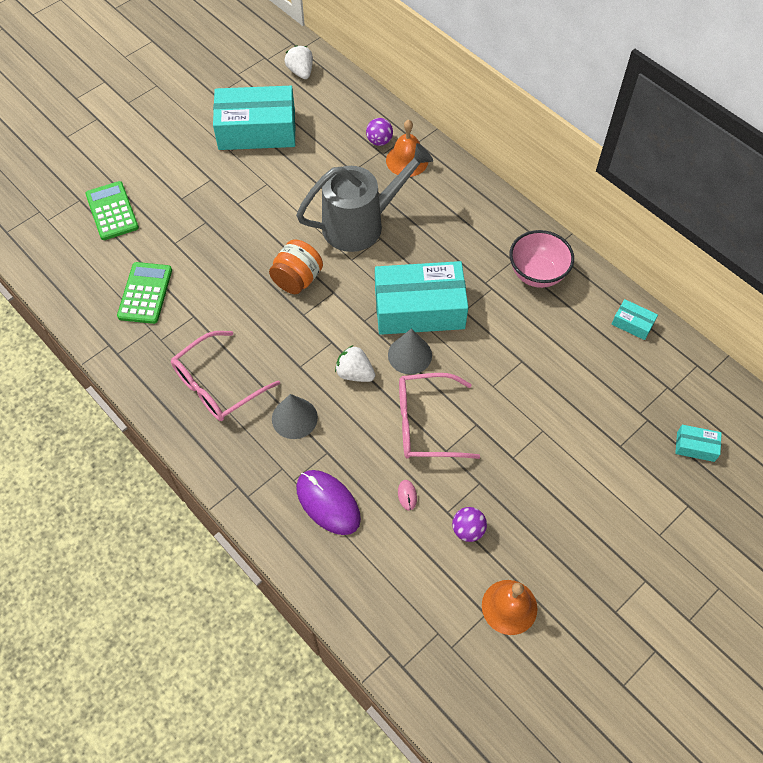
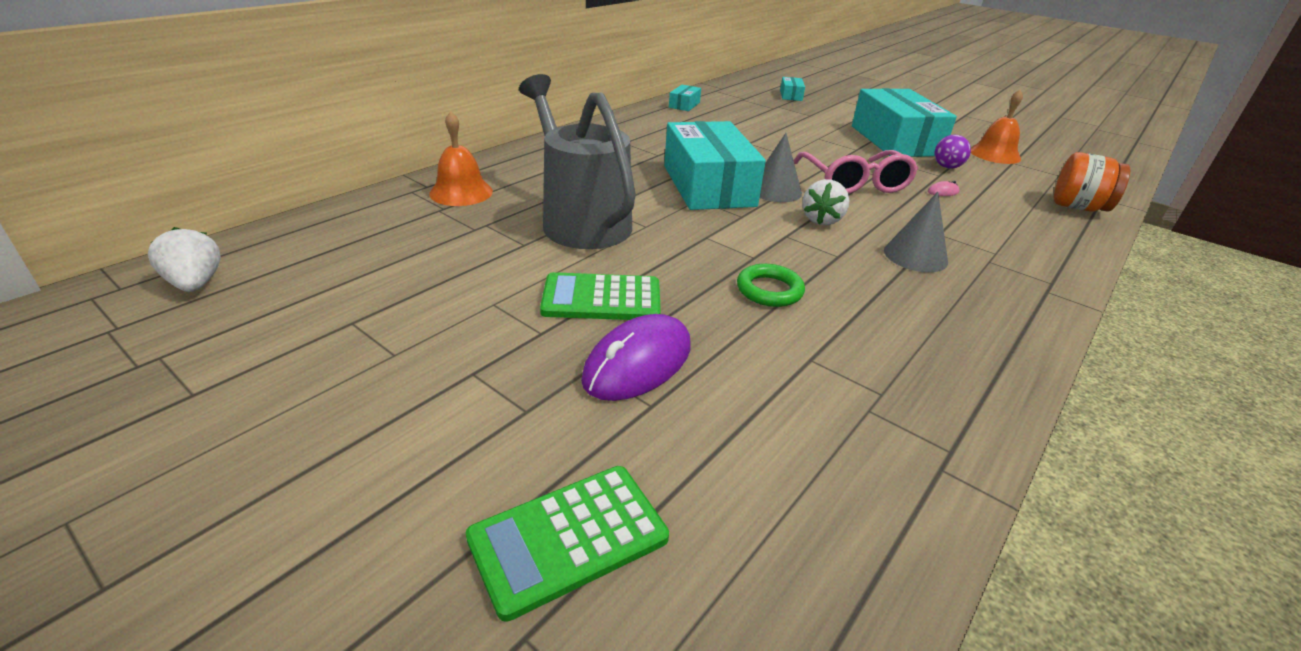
camera: 100 degrees left, 25 degrees down
(145, 293) = (792, 431): green calculator -> green calculator (601, 299)
(217, 385) = (919, 321): pink glasses -> none
(257, 130) = (344, 324): turquoise box -> turquoise box (895, 140)
(262, 313) = (769, 290): none -> green ring
(297, 279) = (694, 264): orange jar -> orange jar (1077, 207)
(301, 72) = (196, 284): white strawberry -> white strawberry turned 90 degrees clockwise
(328, 503) = (998, 231): purple mouse -> purple mouse (638, 363)
(379, 141) = (416, 210): purple ball -> none
(537, 274) = (639, 133): pink bowl -> none

